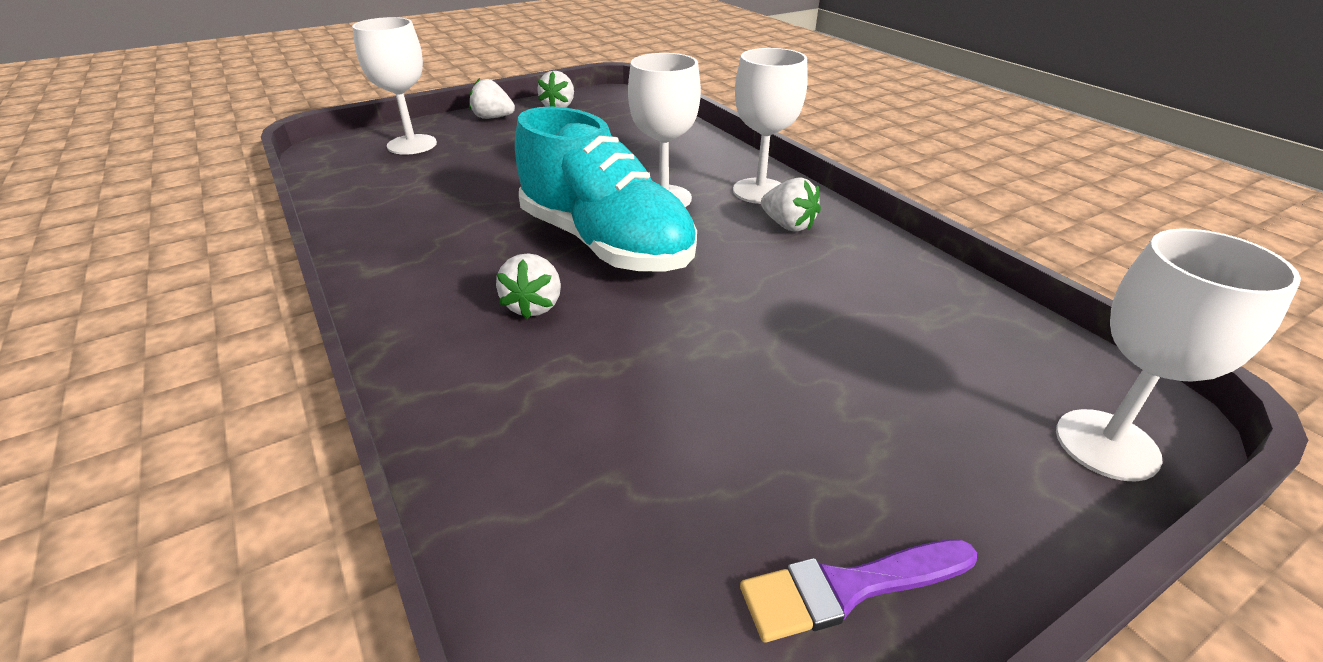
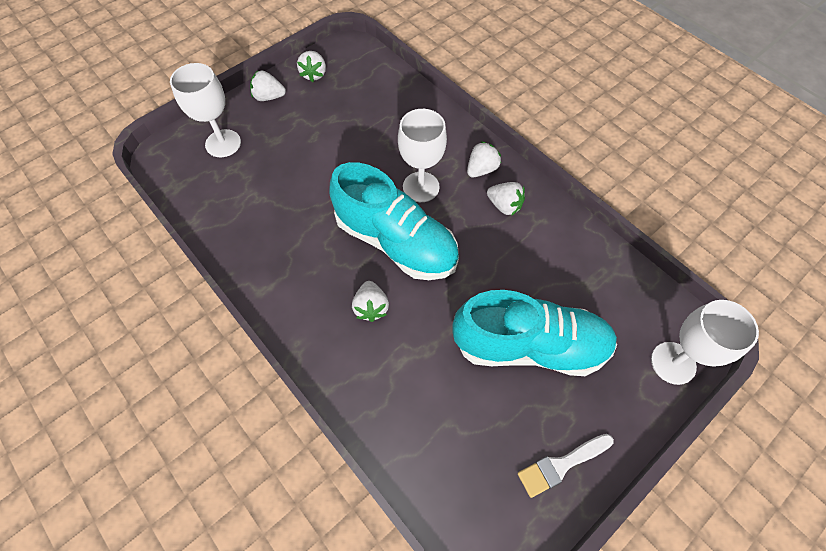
camera: 10 degrees left, 25 degrees up
(760, 191) = (481, 169): white goblet -> white strawberry
(803, 383) = (529, 345): none -> turquoise shoe
(848, 588) = (561, 465): purple brush -> white brush

